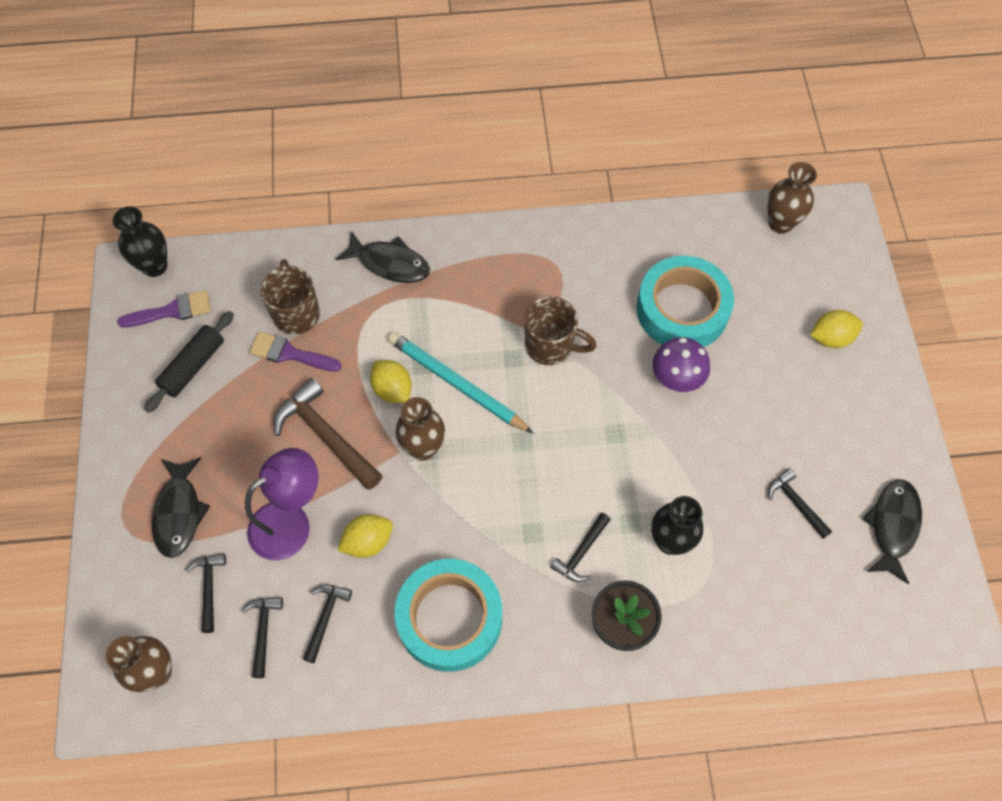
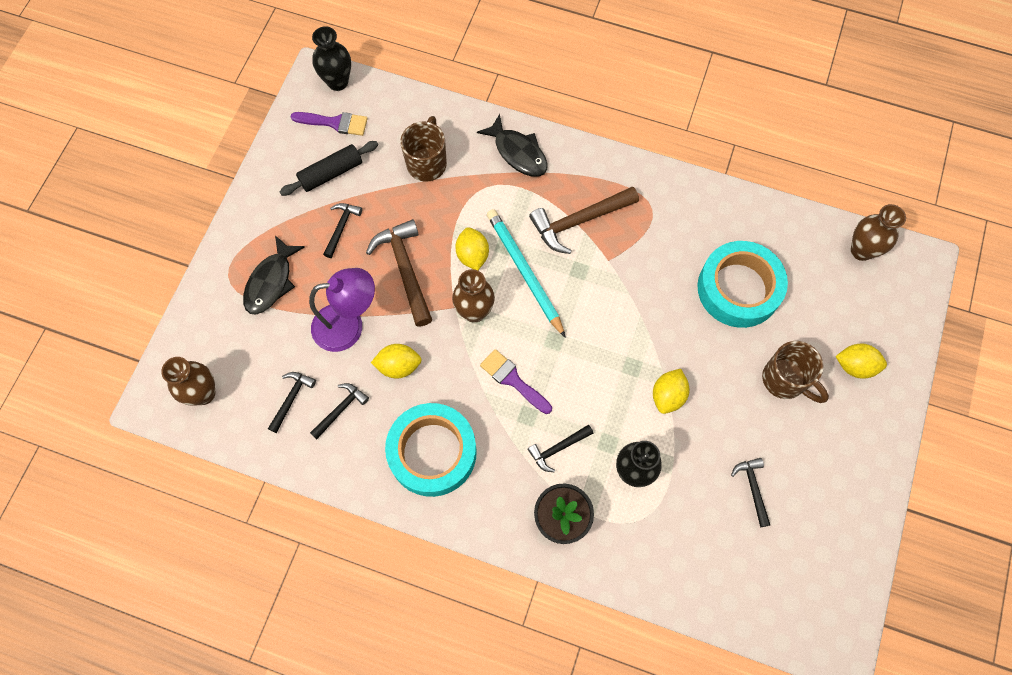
camera: 25 degrees right, 5 degrees up
(209, 588) = (267, 348): black hammer -> black hammer (341, 227)
(289, 353) = (407, 193): purple brush -> purple brush (513, 380)
(488, 308) = (579, 221): none -> brown hammer
(551, 346) = (615, 273): brown mug -> brown mug (785, 380)
(666, 447) = (668, 396): none -> yellow lemon
(676, 379) = (704, 344): purple mushroom -> none
(893, 526) = (825, 544): black fish -> none

